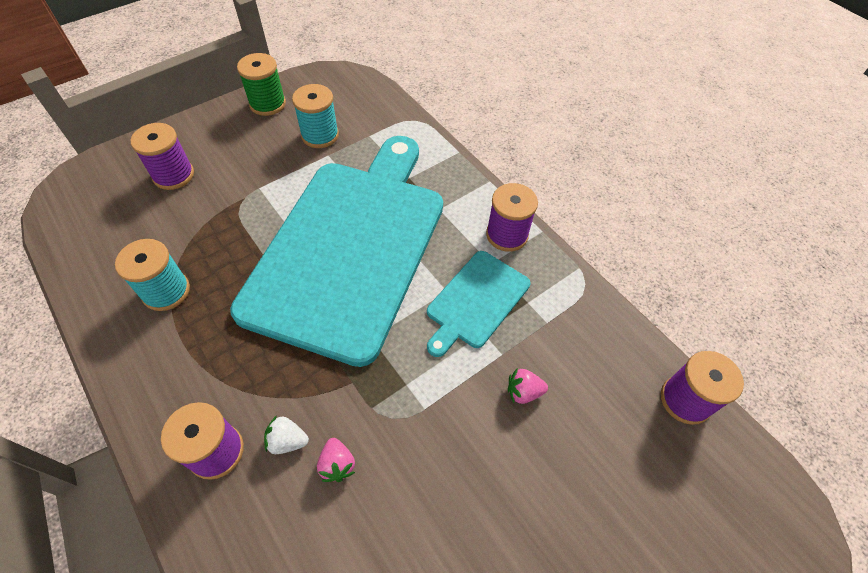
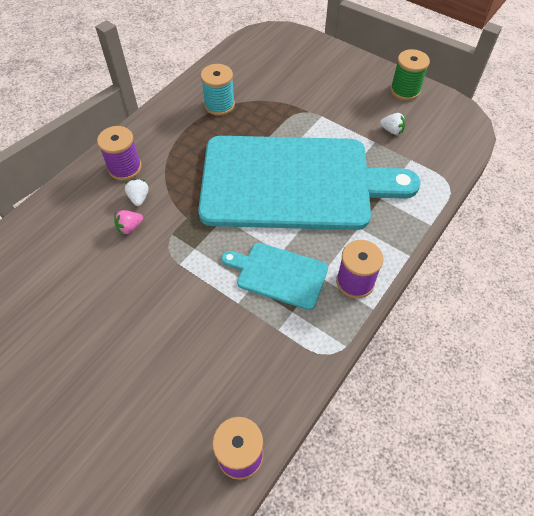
camera: 75 degrees right, 0 degrees up
(173, 175) = (309, 71): purple spool -> none
(320, 135) = (392, 130): turquoise spool -> white strawberry
(523, 392) = (210, 324): pink strawberry -> none

